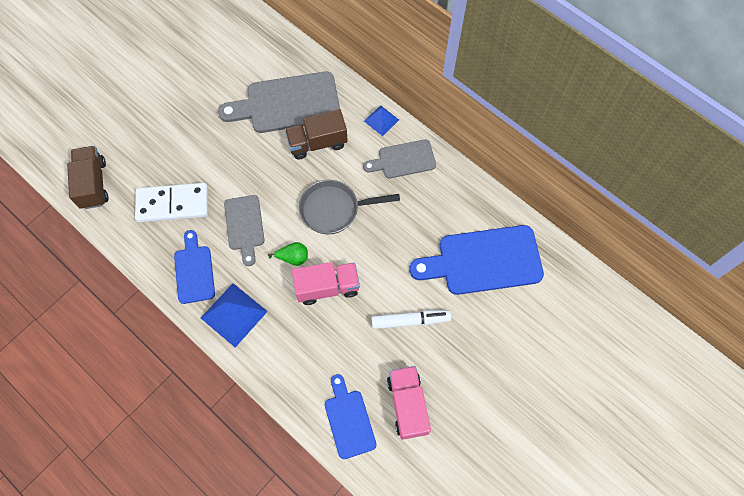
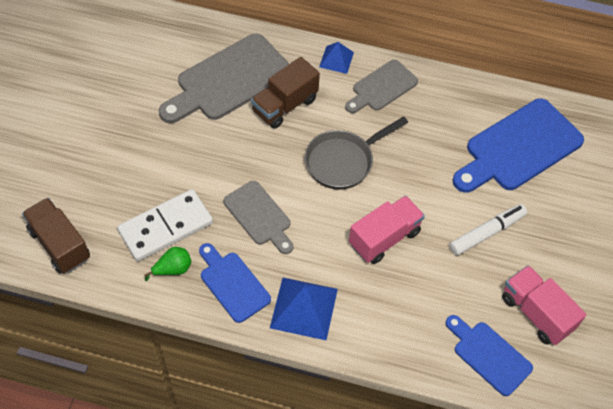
camera: 30 degrees left, 10 degrees down
(293, 258) = (330, 225): green pear -> green pear (173, 269)

